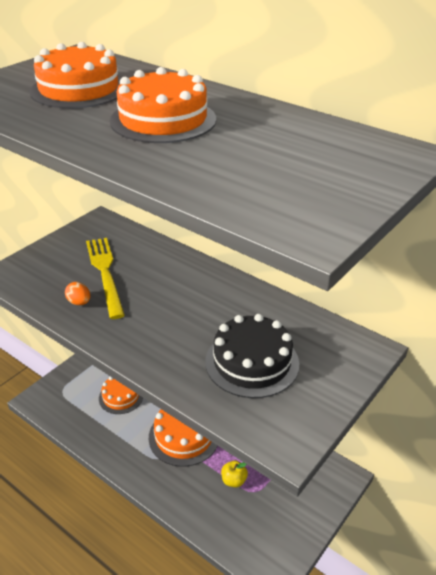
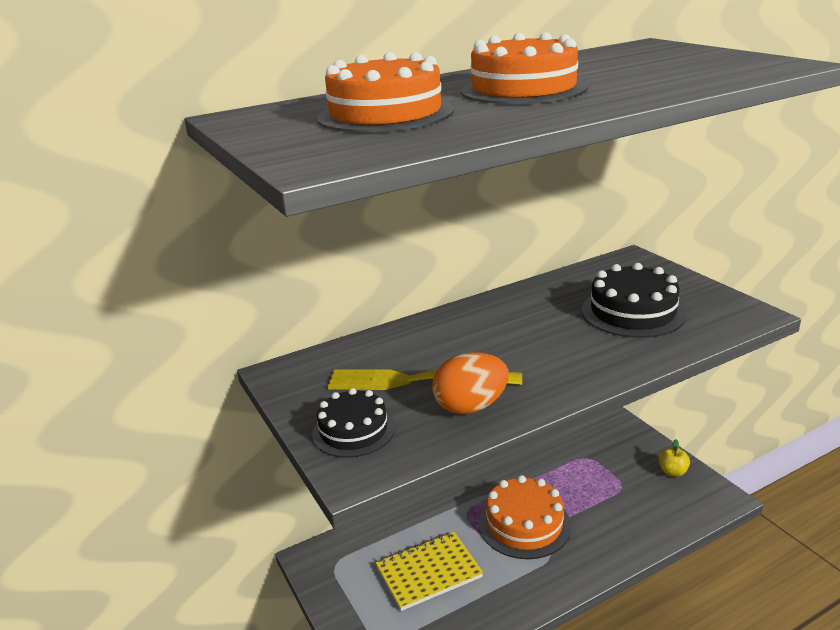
camera: 65 degrees left, 10 degrees down
(43, 263) = (353, 431): none -> black cake
(79, 302) = (471, 407): orange egg -> orange egg, size x1.81
(121, 397) = (429, 572): orange cake -> yellow notebook
(233, 480) = (603, 498): yellow apple -> yellow apple (673, 472)

